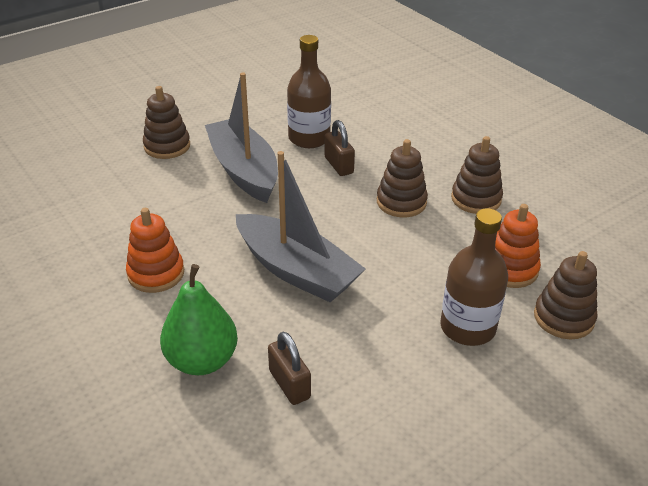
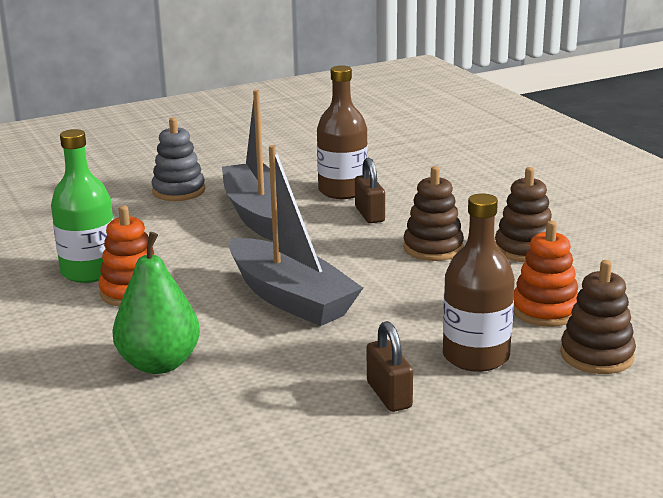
camera: 10 degrees right, 15 degrees down
(111, 251) = (89, 271): none -> green bottle
(167, 146) = (179, 191): brown stacking toy -> grey stacking toy
(289, 384) = (251, 389): brown padlock -> brown padlock (389, 395)

